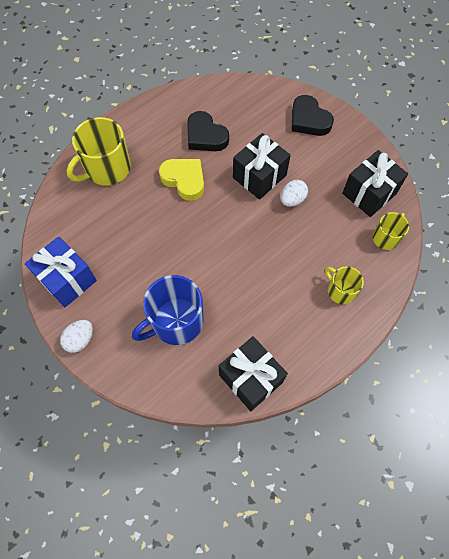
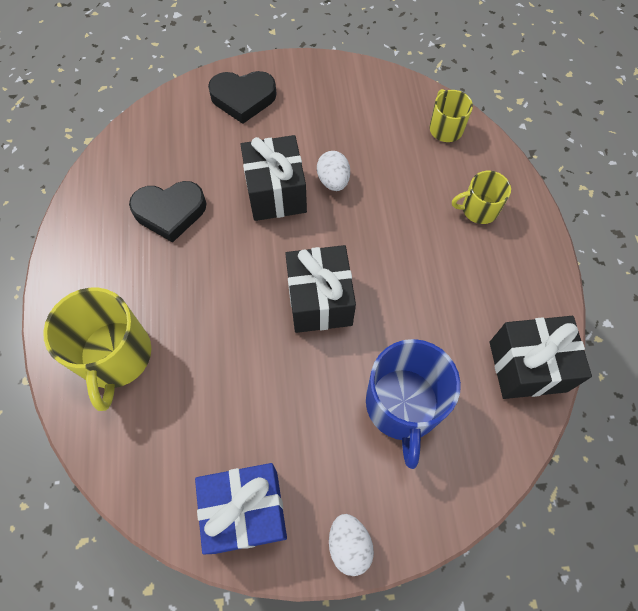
camera: 55 degrees left, 0 degrees up
(184, 180) = (213, 274): yellow heart -> none
(369, 193) = (382, 107): black gift -> black gift (319, 300)

